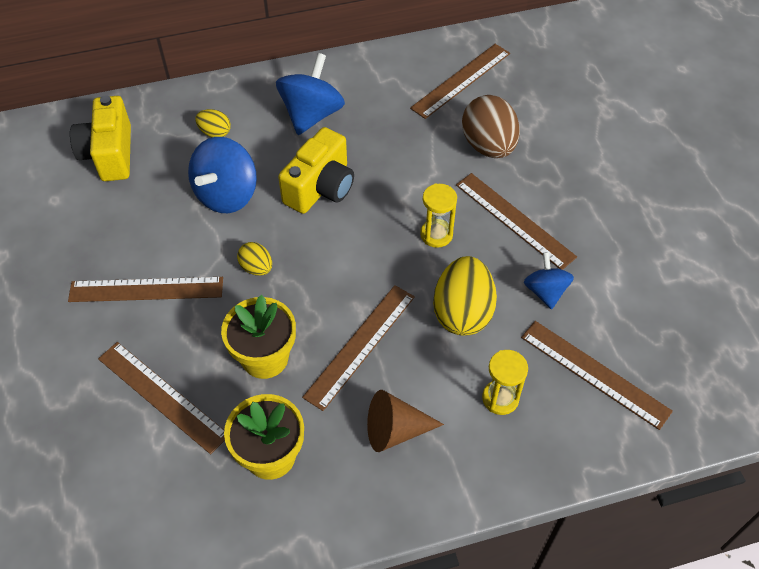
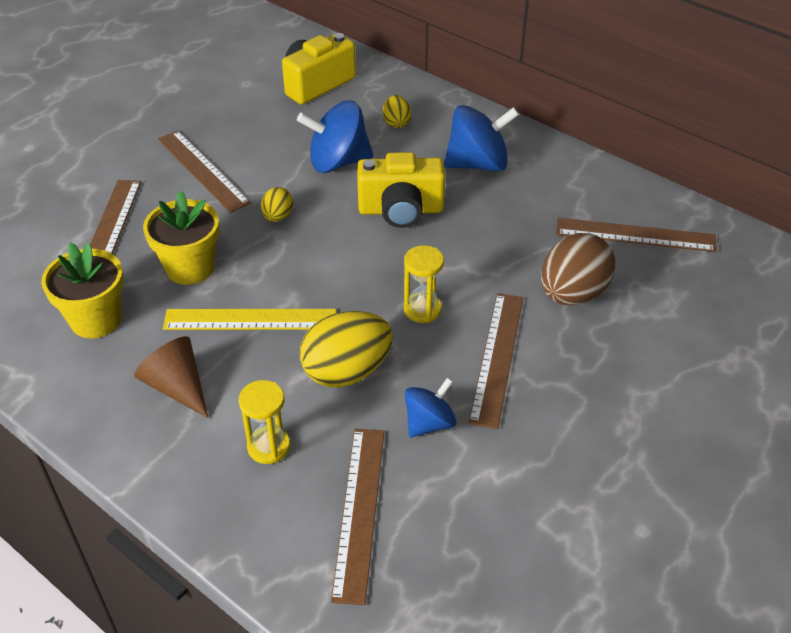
camera: 55 degrees right, 10 degrees down
(360, 345) = (250, 319): brown ruler -> yellow ruler

